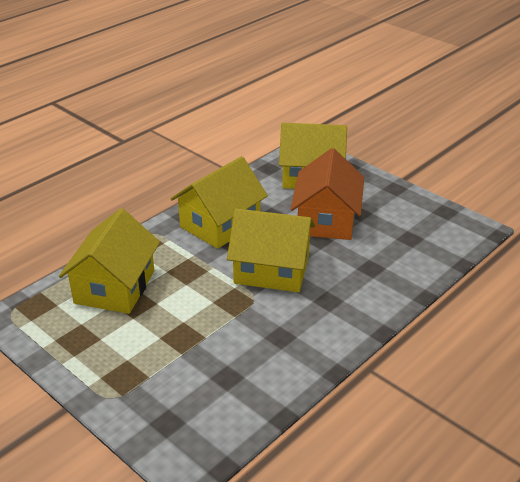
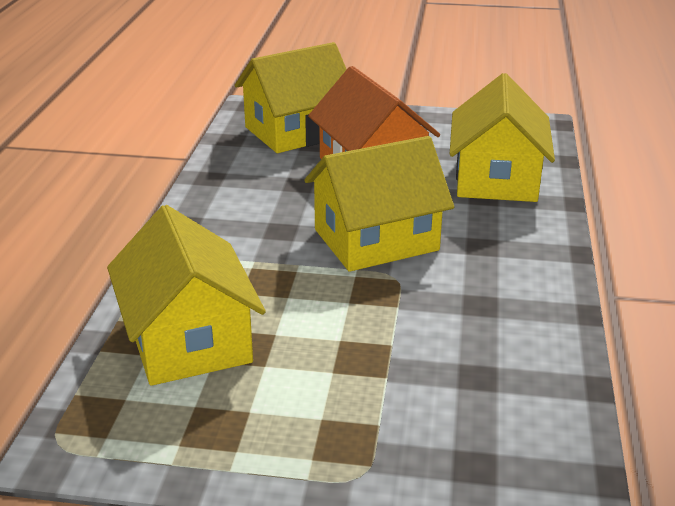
camera: 35 degrees left, 5 degrees down
(220, 224) = (246, 216): yellow house -> yellow house (496, 178)

